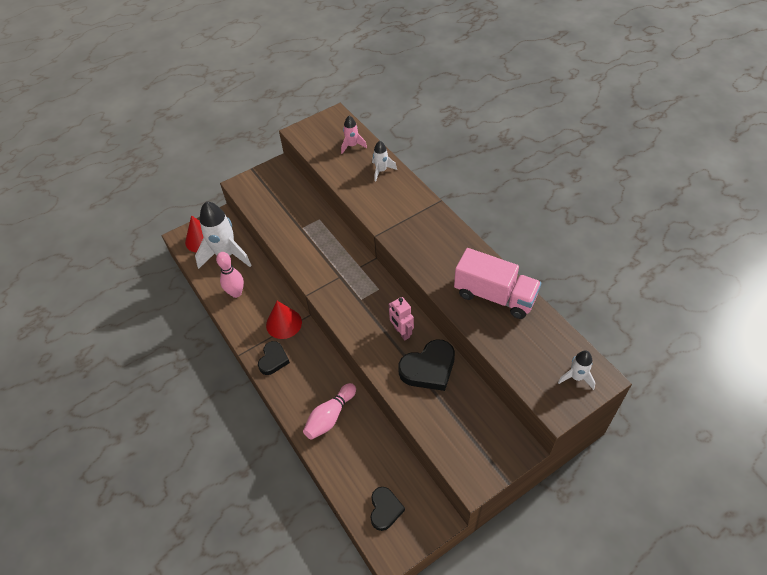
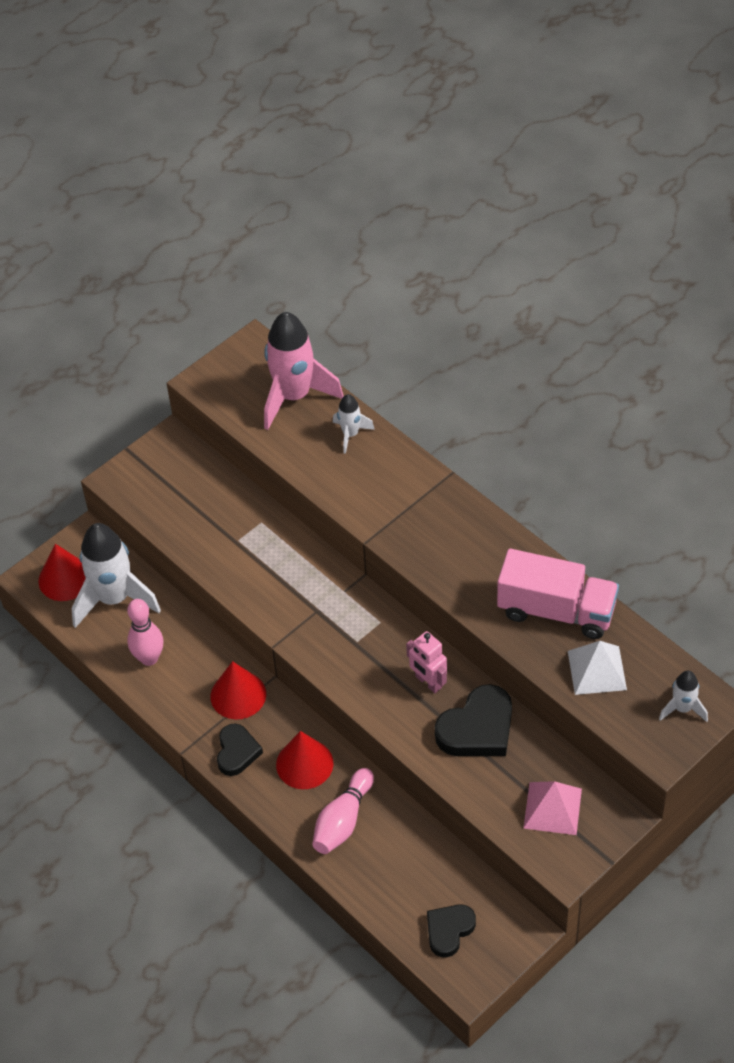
camera: 10 degrees left, 0 degrees up
(314, 374) = (304, 764): none -> red cone
(352, 146) = (294, 396): pink rocket -> pink rocket, size x2.03
(385, 509) = (449, 930): black heart -> black heart turned 135 degrees counterclockwise
(471, 434) = (552, 808): none -> pink pyramid
(517, 340) = (597, 670): none -> white pyramid

